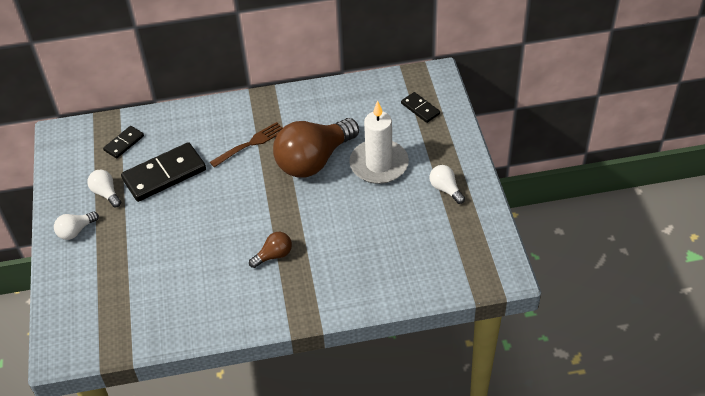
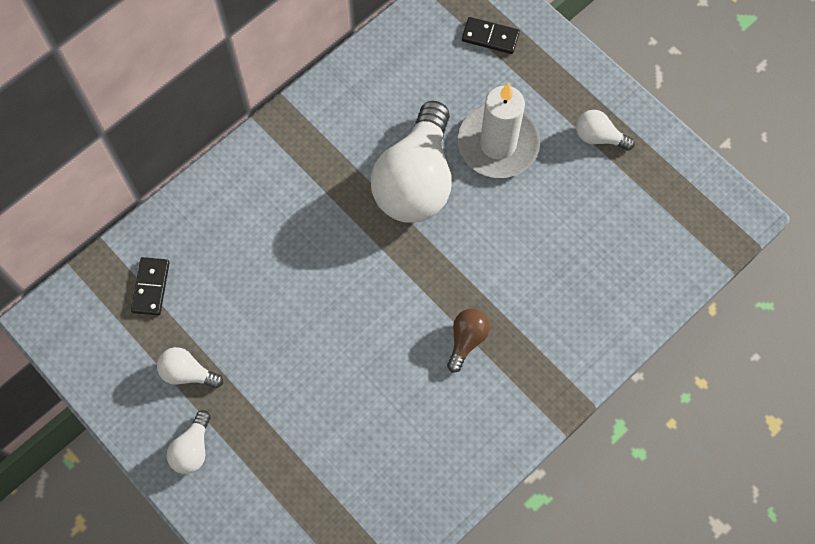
camera: 35 degrees left, 20 degrees up
(164, 175) = (243, 304): black domino -> none
(250, 144) = (318, 200): brown fork -> none
(314, 160) = (416, 181): brown light bulb -> white light bulb

